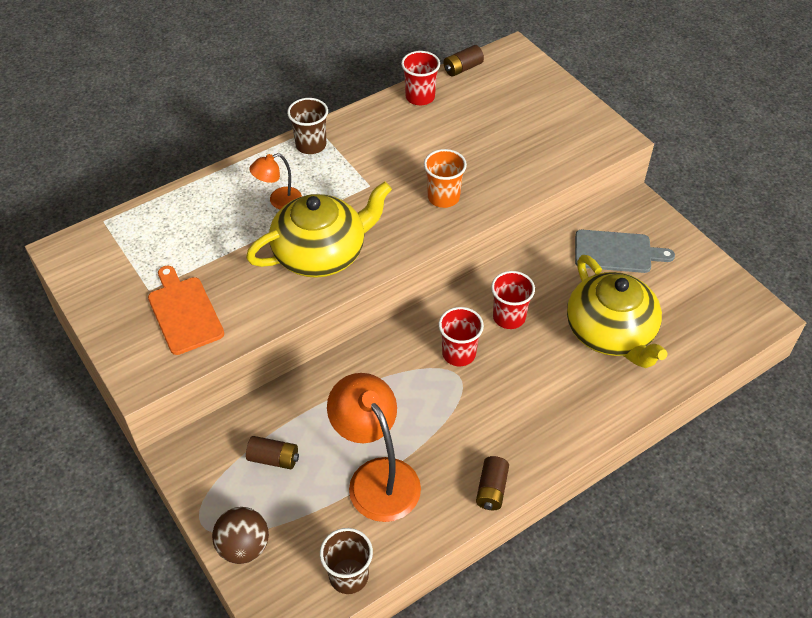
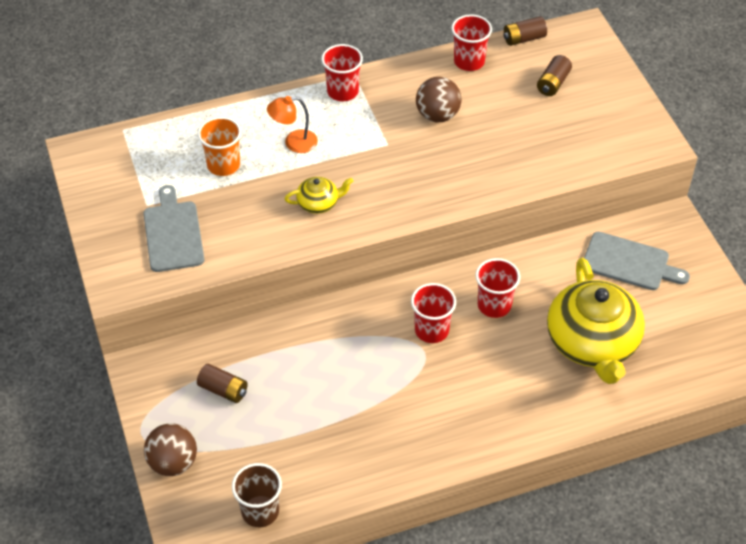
camera: 15 degrees right, 0 degrees up
(184, 312) = (173, 233): orange cutting board -> grey cutting board
(311, 145) = (342, 91): brown cup -> red cup
(321, 253) = (319, 203): yellow teapot -> yellow teapot, size x0.45
(376, 477) = (314, 428): orange lamp -> none
(407, 150) = (437, 115): none -> brown ball
(443, 197) = (457, 171): orange cup -> orange cup (223, 165)
(491, 489) = (419, 465): brown battery -> brown battery (553, 83)

